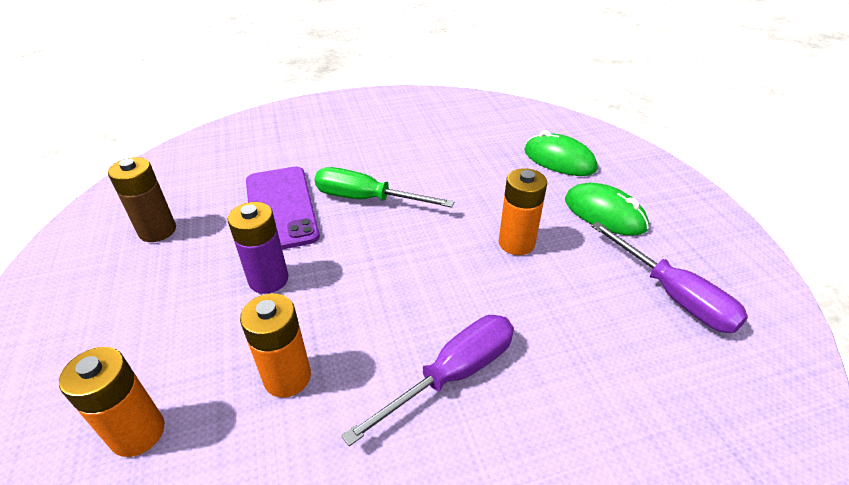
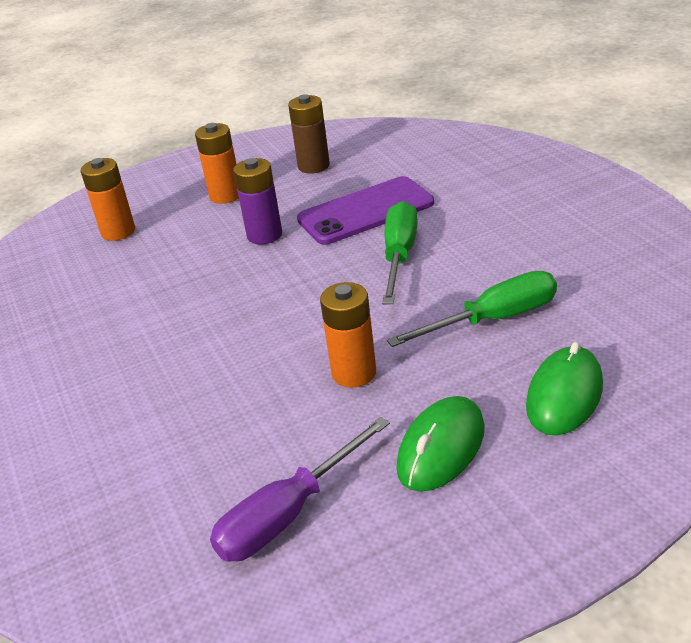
camera: 85 degrees right, 5 degrees down
(287, 377) = (162, 274): orange battery -> orange battery (225, 195)
(452, 375) = (165, 355): purple screwdriver -> none
(473, 171) = (493, 319): none -> green screwdriver

